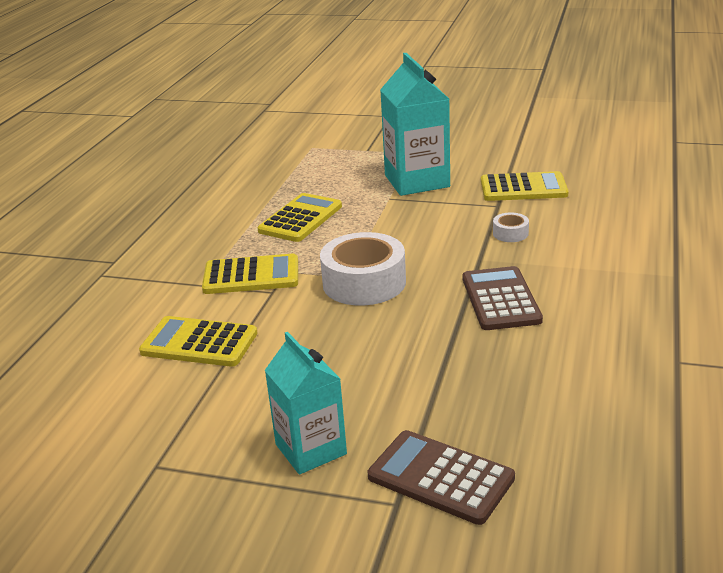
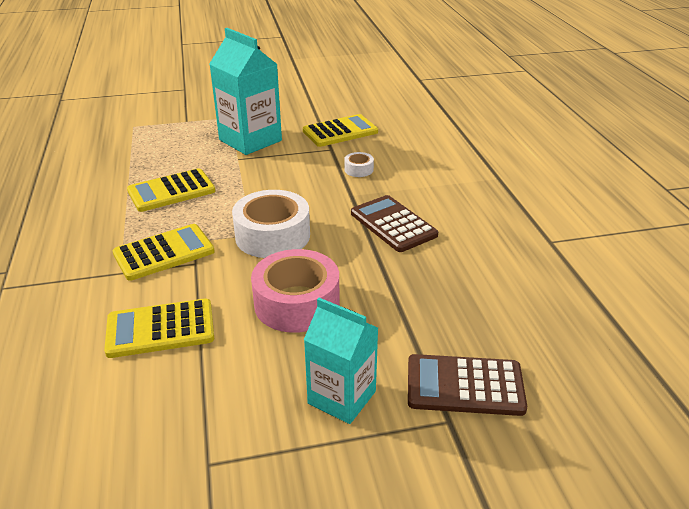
camera: 30 degrees left, 5 degrees up
(300, 219) = (171, 191): yellow calculator -> yellow calculator turned 120 degrees counterclockwise
(337, 352) = (297, 303): none -> pink tape

